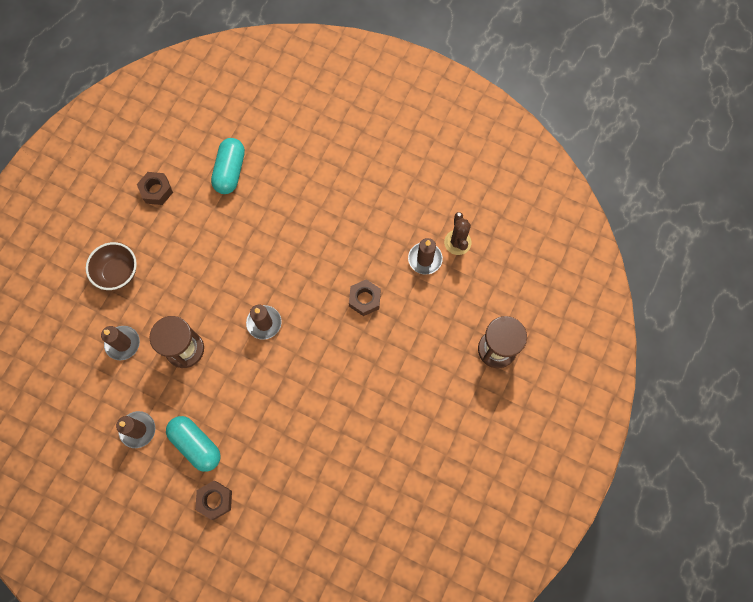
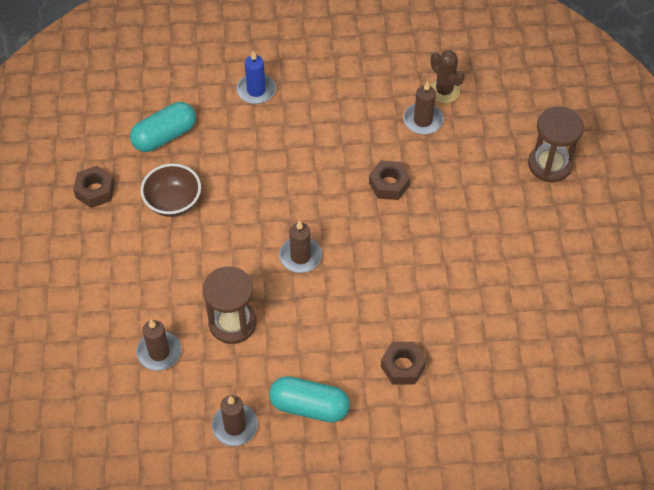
camera: 30 degrees left, 15 degrees down
(118, 272) = (105, 288): brown bowl -> brown bowl (173, 202)
(215, 500) = (367, 448): brown nut -> brown nut (403, 366)
(230, 171) = (164, 136): turquoise capsule -> turquoise capsule turned 75 degrees clockwise
(318, 167) = (256, 90): none -> blue candle

